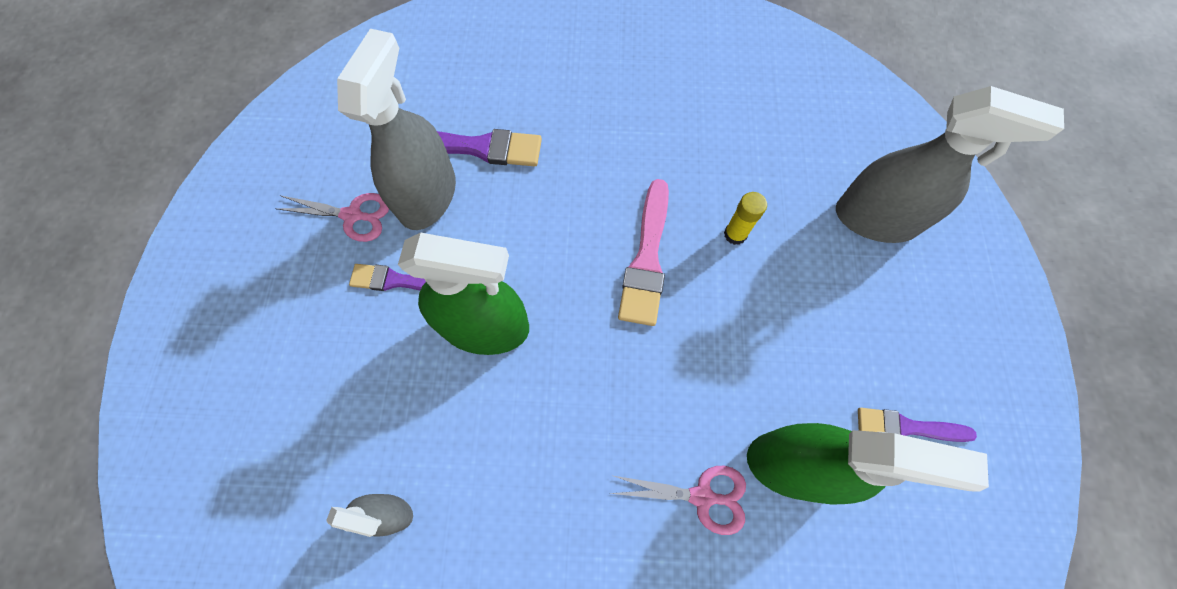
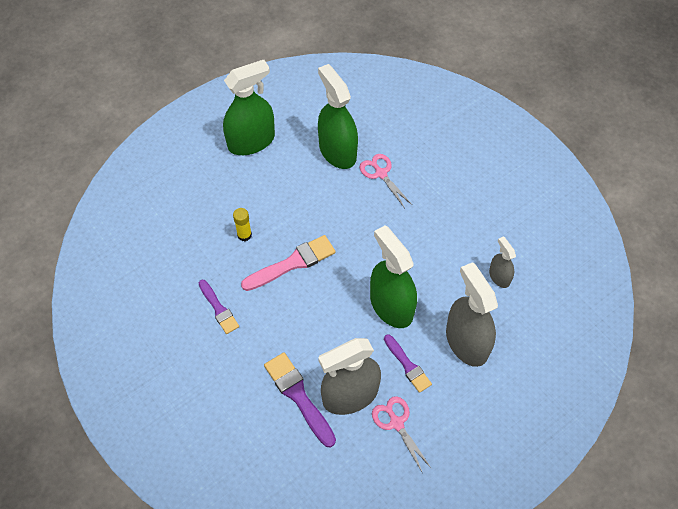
camera: 130 degrees left, 10 degrees down
(875, 218) = (183, 183): grey spray bottle -> grey spray bottle (466, 342)
(899, 352) = (251, 141): none -> green spray bottle
(907, 427) = (285, 123): purple brush -> purple brush (219, 309)

